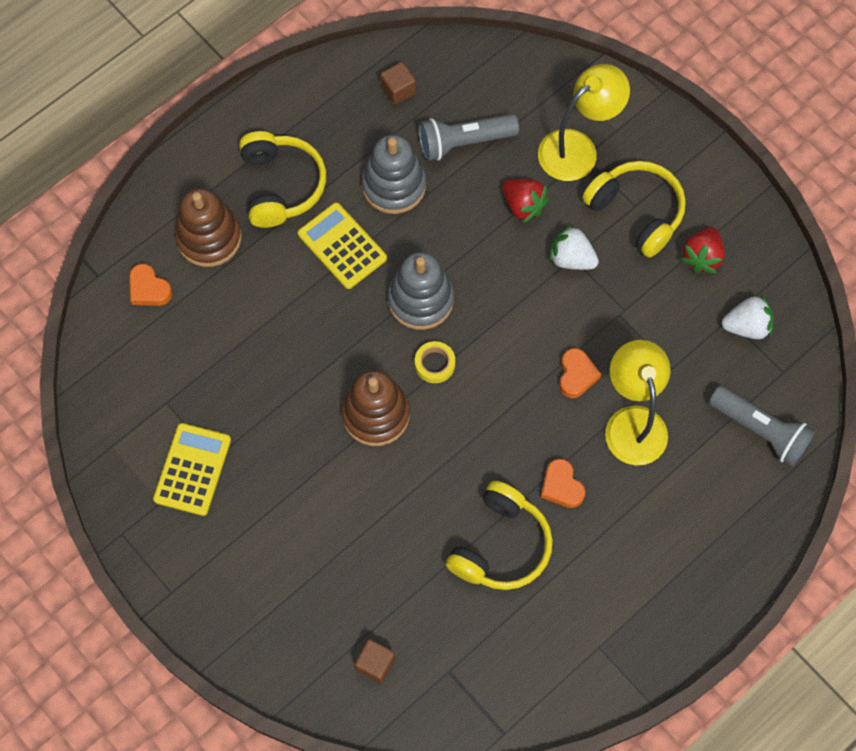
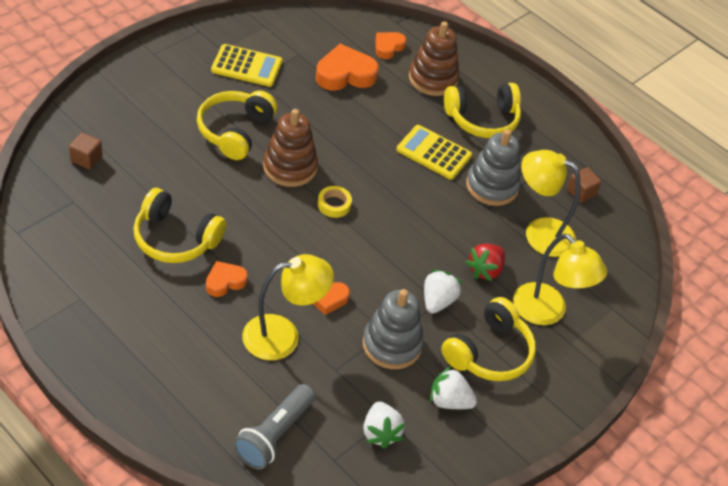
camera: 80 degrees right, 20 degrees down
(204, 345) = (345, 74): none -> orange heart
(316, 481) = (235, 131): none -> yellow headphones
(342, 246) = (434, 153): yellow calculator -> yellow calculator turned 105 degrees counterclockwise
(420, 300) = (390, 198): grey stacking toy -> grey stacking toy (392, 344)
(463, 142) = (539, 233): grey flashlight -> yellow lamp
(702, 257) = (449, 401): red strawberry -> white strawberry

